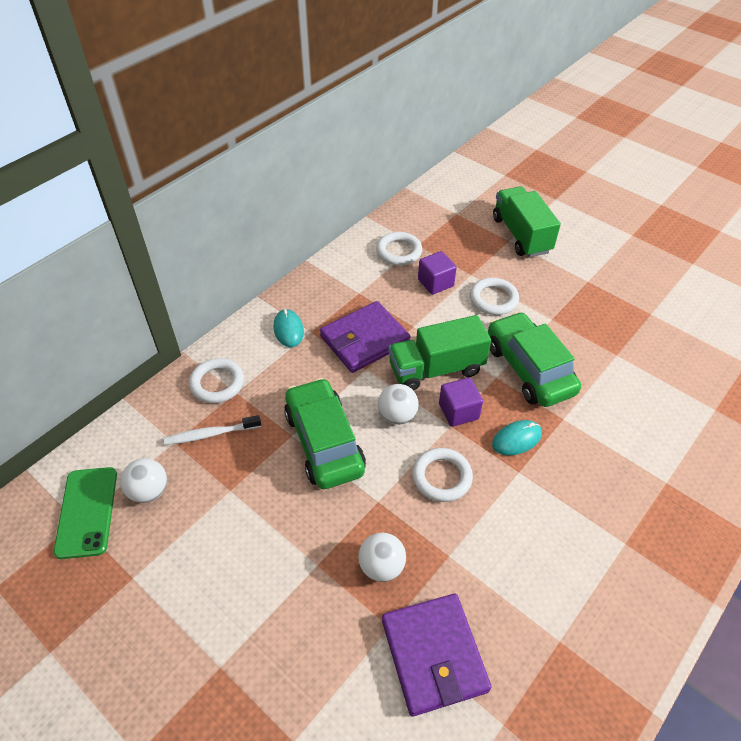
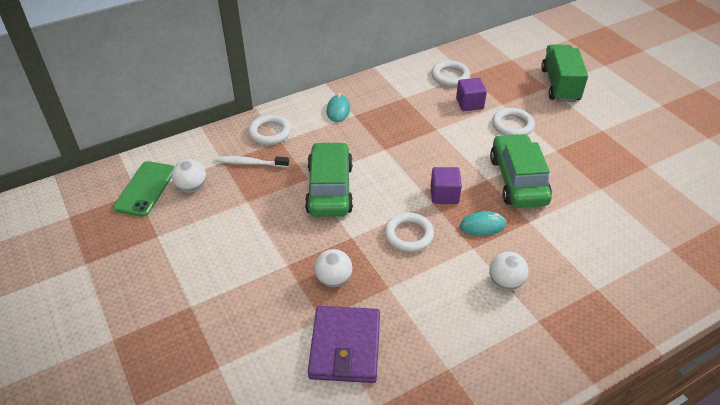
camera: 20 degrees right, 5 degrees down
(364, 340) = (393, 130): purple wallet -> none
(397, 415) = (394, 186): white ball -> white ball (505, 282)
(436, 369) = (440, 162): green truck -> none

